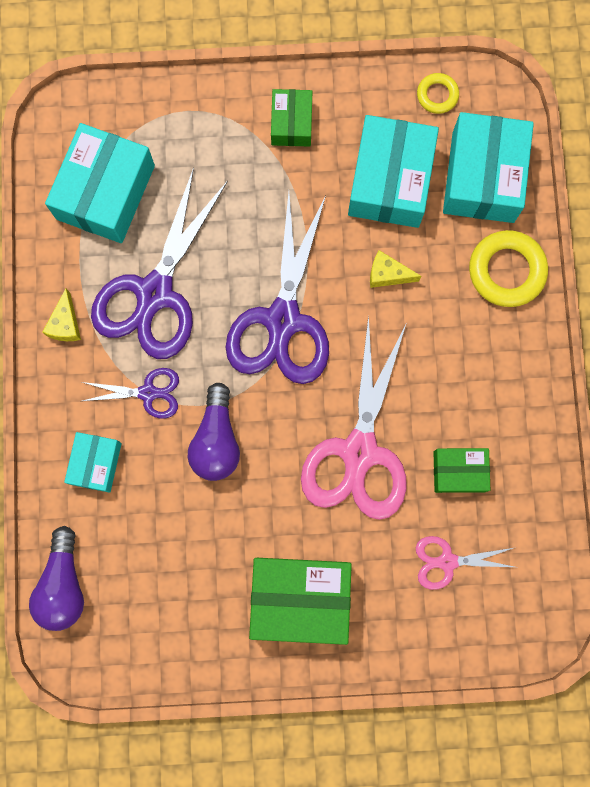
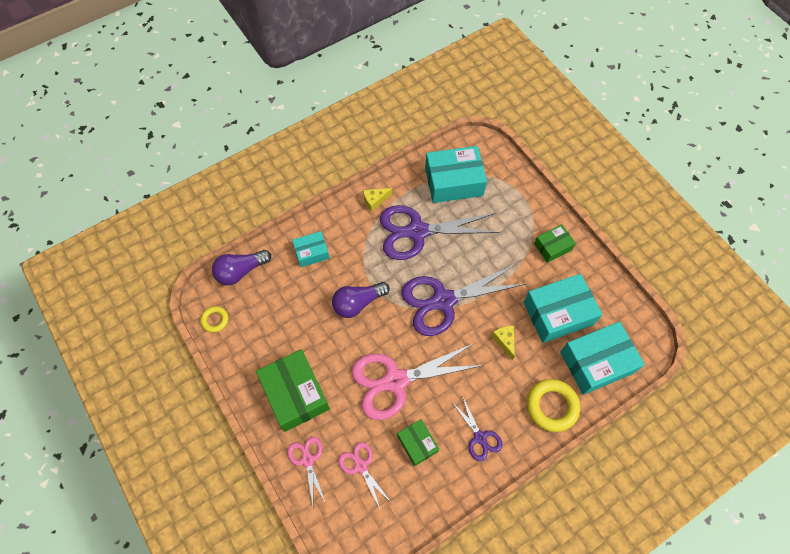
camera: 60 degrees right, 15 degrees down
(148, 393) = (363, 257): purple scissors -> purple scissors (480, 437)
(400, 628) = (307, 460): none -> pink scissors
(437, 95) = (624, 312): yellow ring -> yellow ring (215, 320)

